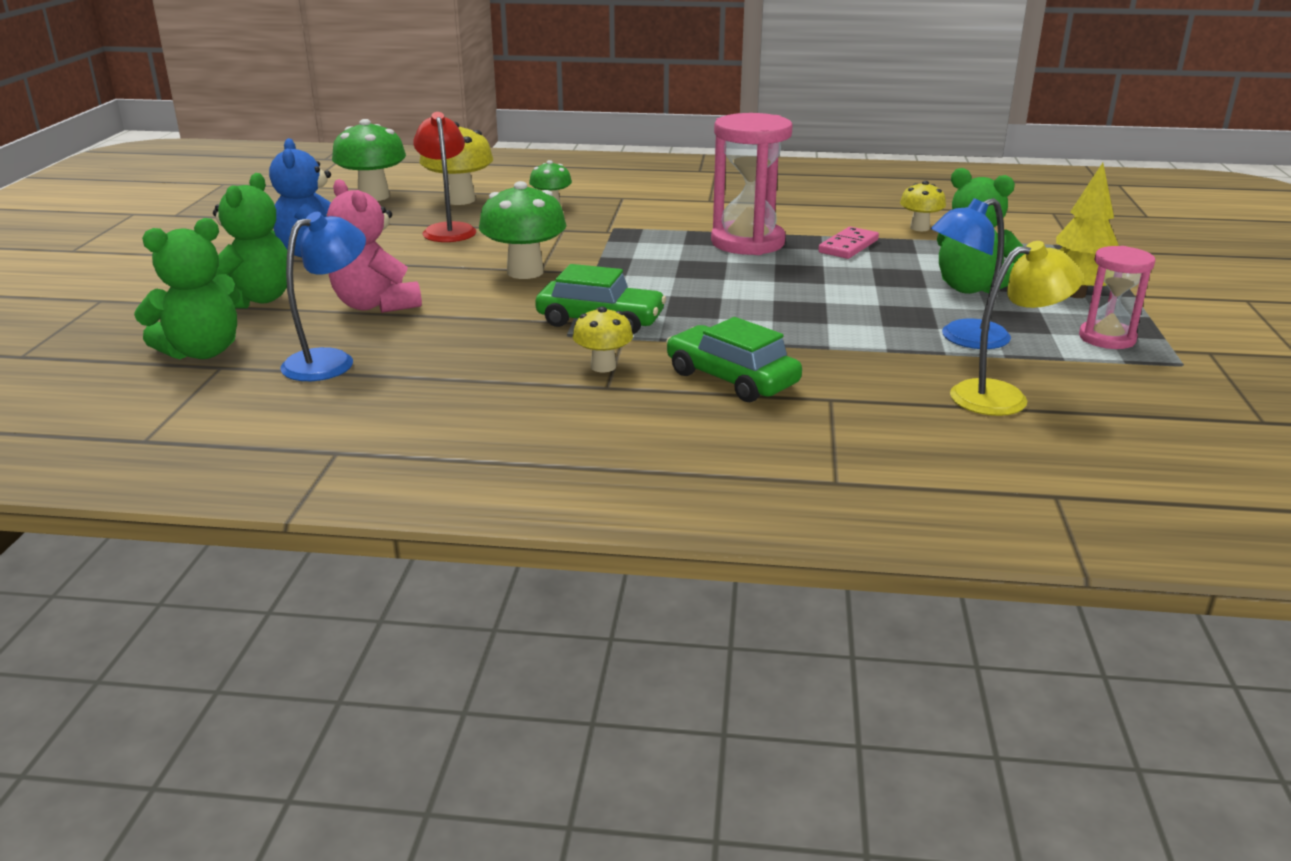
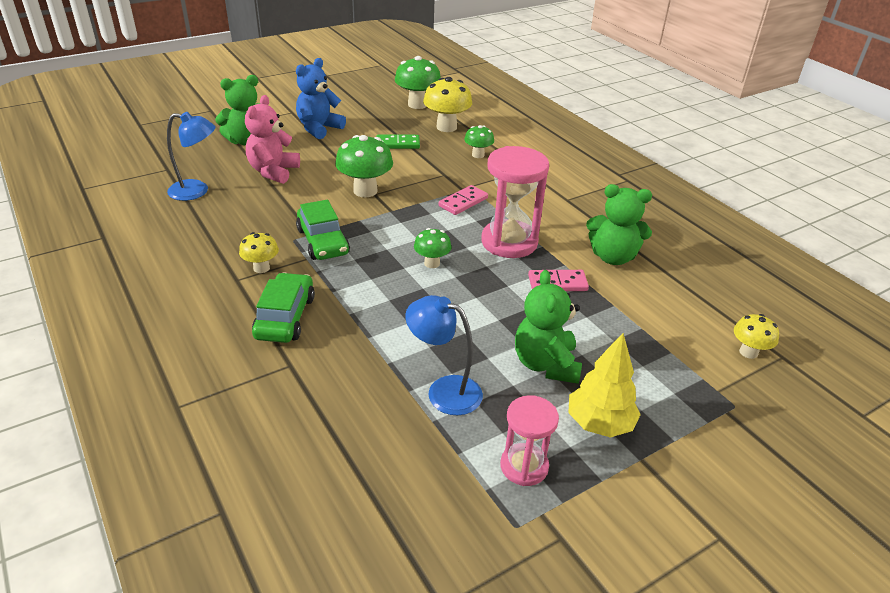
camera: 50 degrees right, 10 degrees up
(202, 352) = (178, 158): green teddy bear -> green teddy bear (613, 257)
(448, 230) = (398, 144): red lamp -> green domino
(637, 238) = (463, 202): none -> pink domino
(733, 283) = (432, 263): none -> green mushroom
(919, 228) = (640, 301): yellow mushroom -> yellow mushroom (748, 352)
(1003, 396) = (359, 441): yellow lamp -> none

